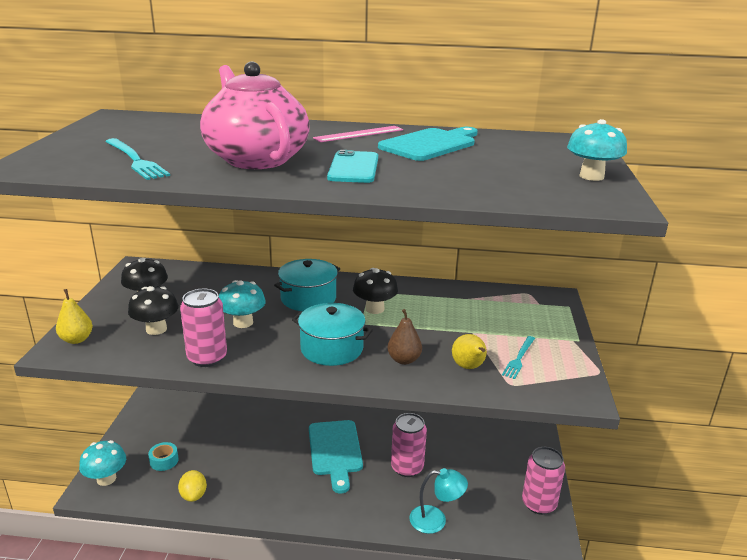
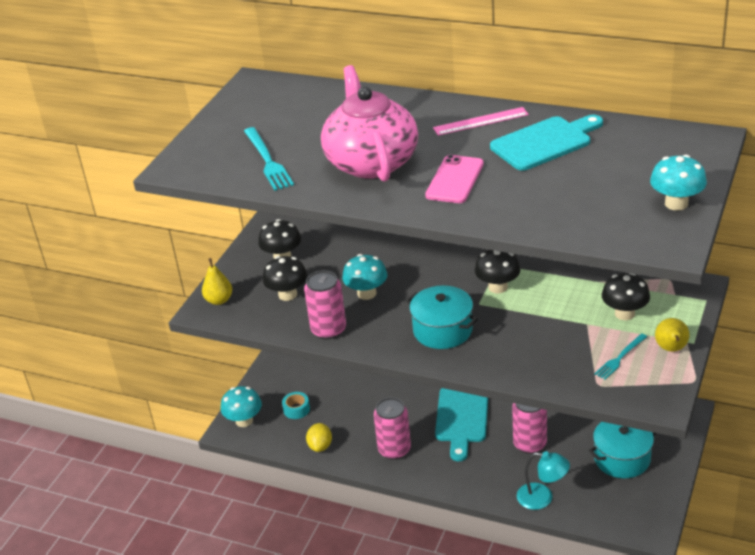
camera: 20 degrees right, 10 degrees up
(308, 298) = (435, 269): turquoise pot -> turquoise pot (622, 458)
(353, 168) = (455, 180): turquoise phone -> pink phone
(404, 360) = (506, 349): brown pear -> none
(469, 367) = (566, 362): yellow pear -> yellow pear (671, 349)
(503, 322) = (624, 313): none -> black mushroom
(539, 504) = (653, 496): pink can -> pink can (394, 450)

